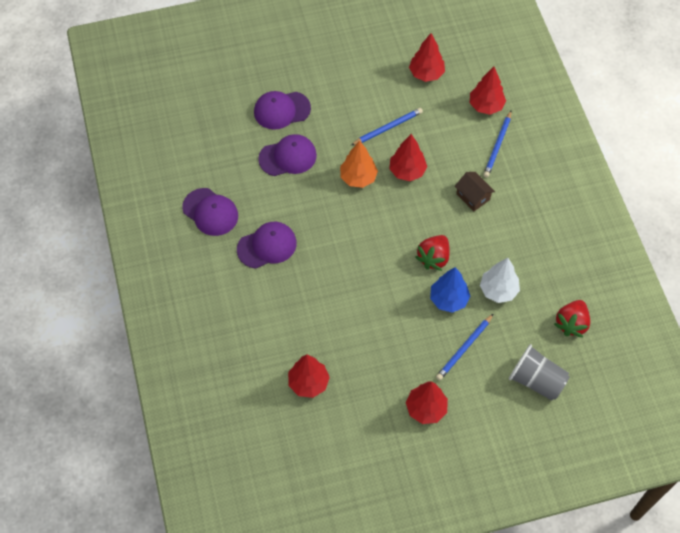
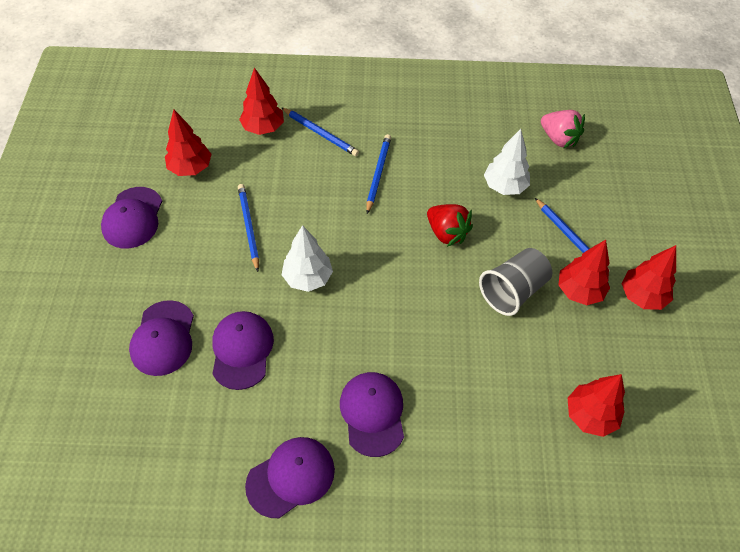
camera: 75 degrees left, 5 degrees down
(358, 178) = (307, 278): orange tree -> white tree
(368, 57) = (133, 218): none -> purple cap
(407, 171) = (319, 225): red tree -> red tree (579, 291)
(448, 299) = (505, 234): blue tree -> none
(473, 196) = (378, 174): brown house -> blue pencil
(536, 380) = (620, 186): grey cup -> grey cup (513, 291)
(571, 323) = (559, 139): red strawberry -> pink strawberry

